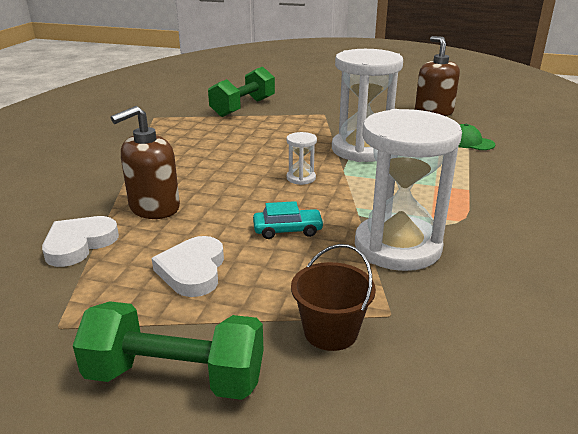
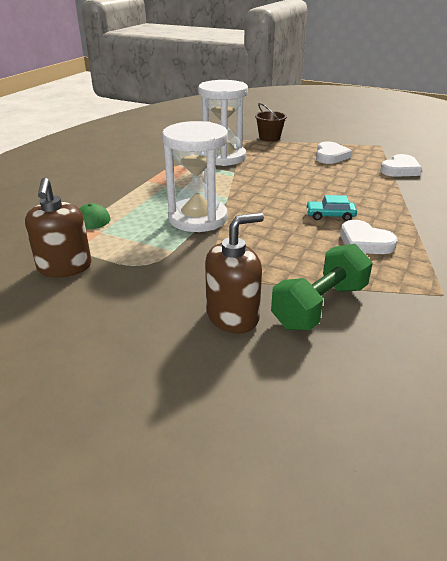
camera: 170 degrees left, 5 degrees up
(154, 208) = (369, 184): brown soap dispenser -> brown soap dispenser (233, 316)
(176, 377) = (326, 133): green dumbbell -> none
(195, 142) = (364, 242): none -> white heart
(287, 230) = (280, 167): turquoise car -> turquoise car (330, 215)
(301, 178) = (263, 196): white hourglass -> none

